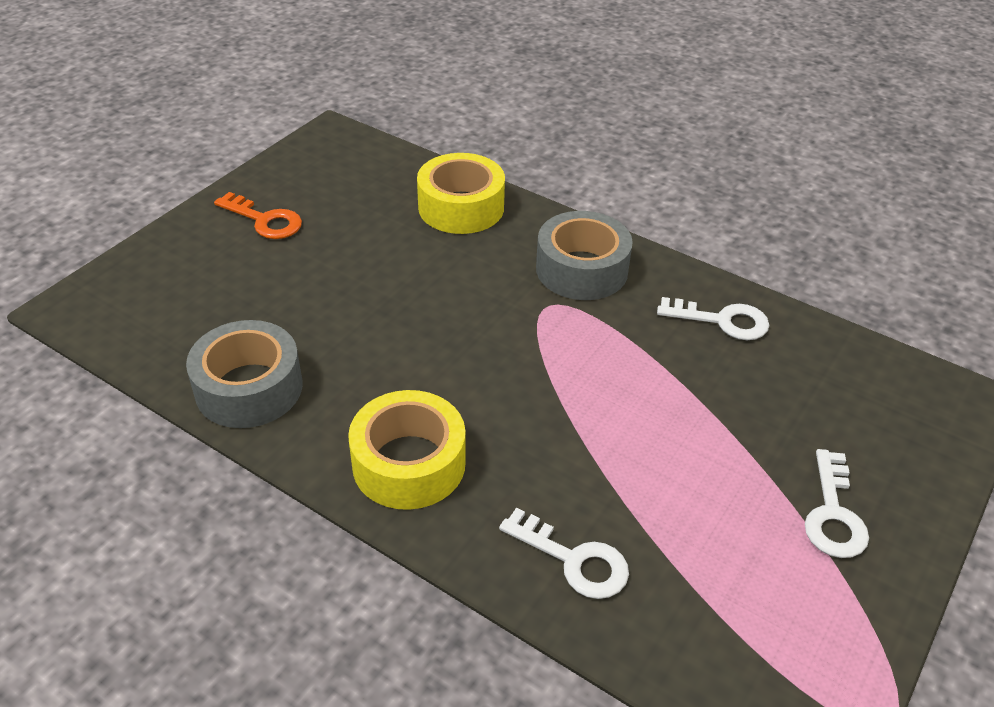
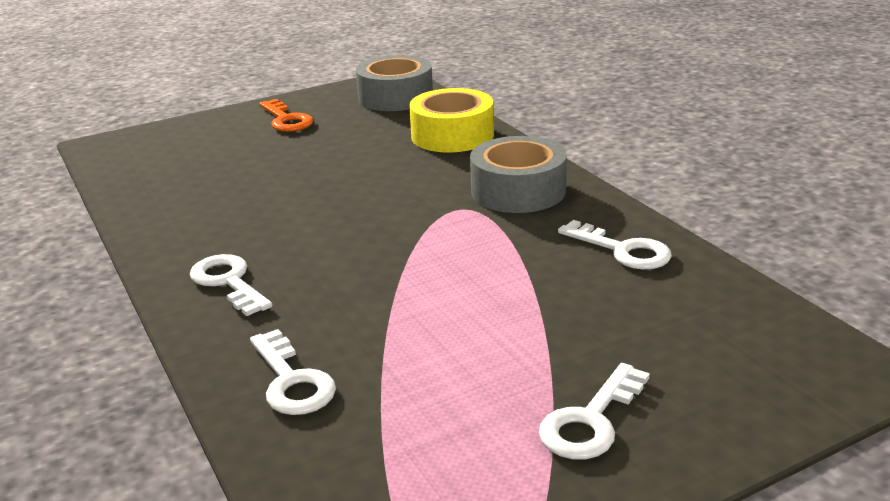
camera: 30 degrees right, 15 degrees down
(249, 388) = (163, 211): grey tape -> grey tape (395, 97)
(409, 463) = (228, 282): yellow tape -> white key

